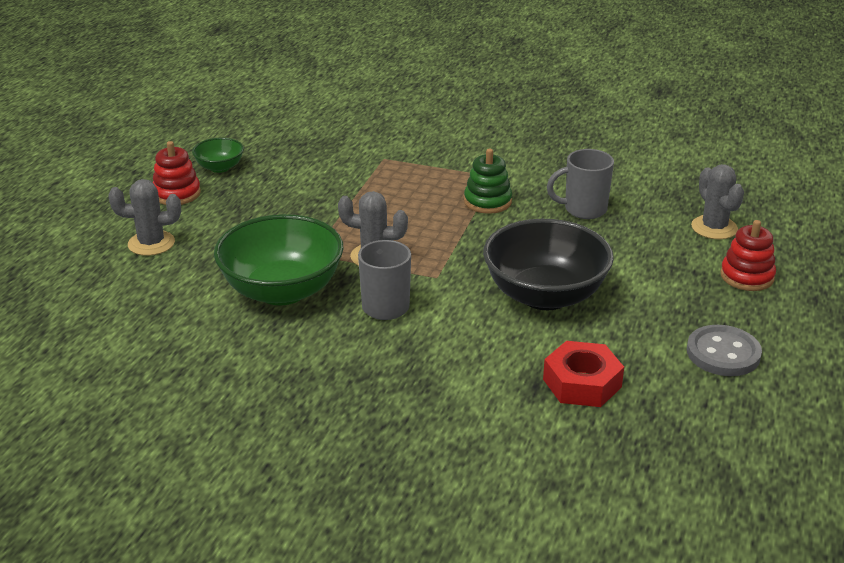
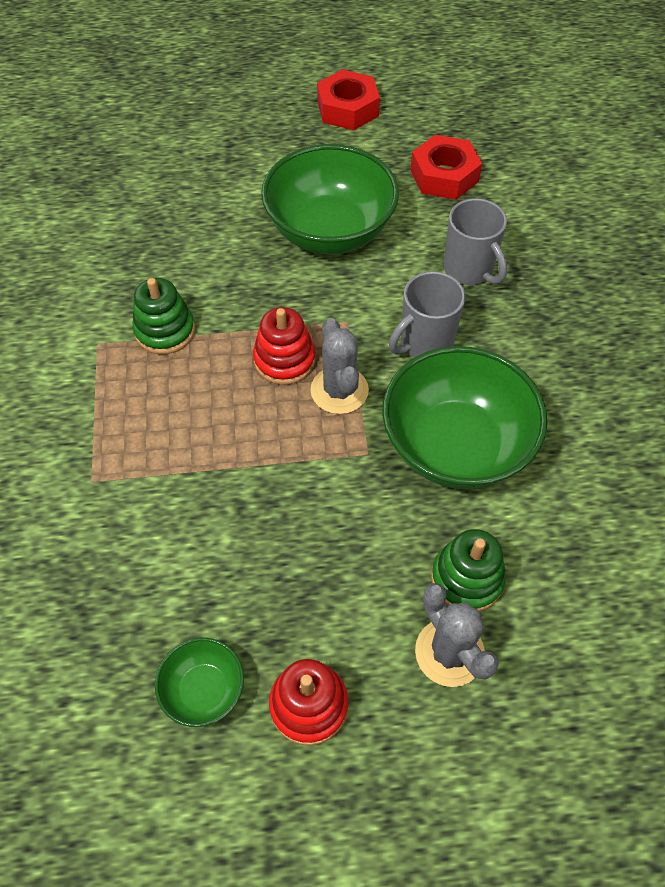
camera: 115 degrees left, 25 degrees up
(186, 263) = (466, 578): none -> green stacking toy
(545, 295) = (330, 231): black bowl -> green bowl
(583, 210) = (146, 245): grey mug -> grey mug (469, 270)
(714, 228) = (139, 146): grey cactus -> none
(723, 353) = (347, 109): grey button -> red nut
(747, 276) = (220, 113): red stacking toy -> red stacking toy (284, 360)

